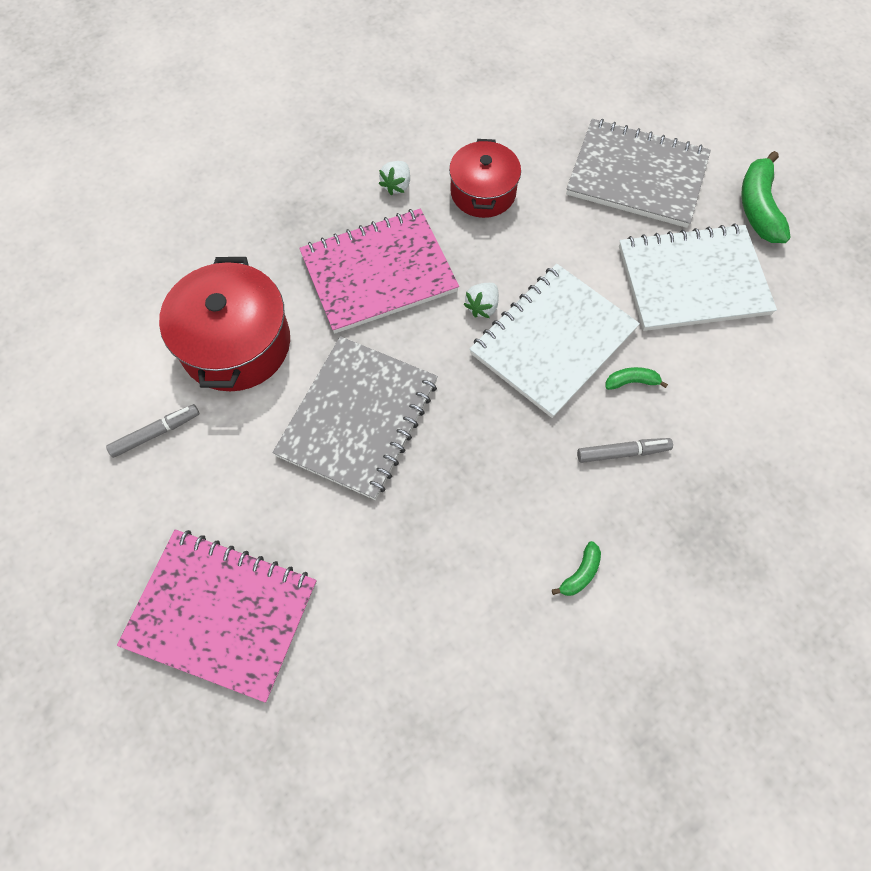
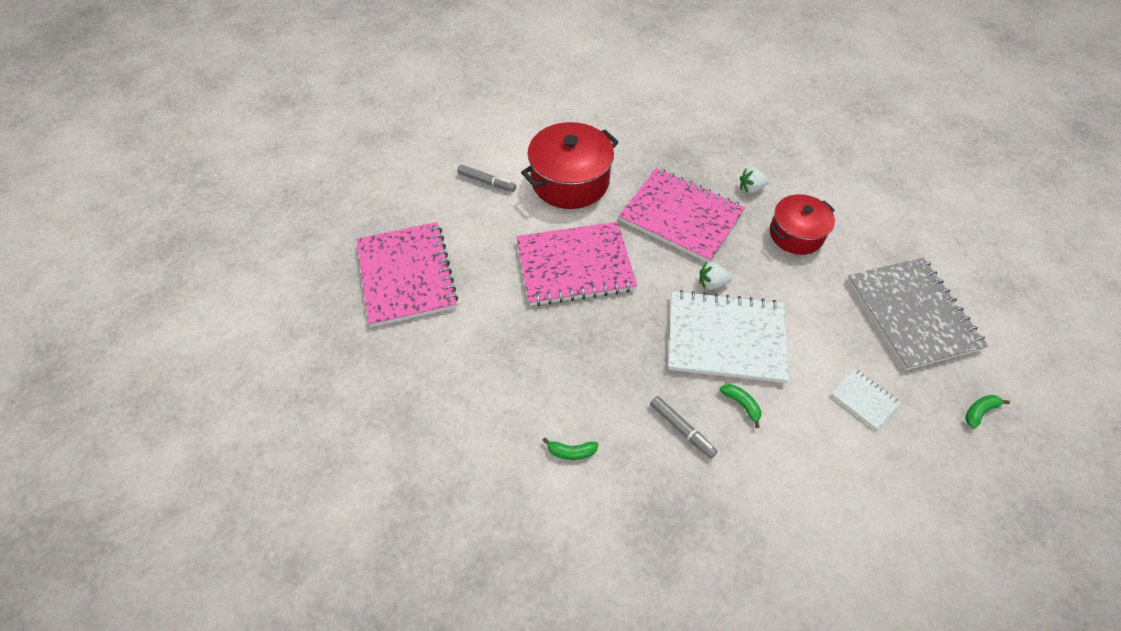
camera: 55 degrees right, 10 degrees down
(358, 418) = (575, 266): grey notebook -> pink notebook
(693, 280) = (864, 399): white notebook -> white notebook, size x0.44
(758, 207) = (979, 412): green banana -> green banana, size x0.50

